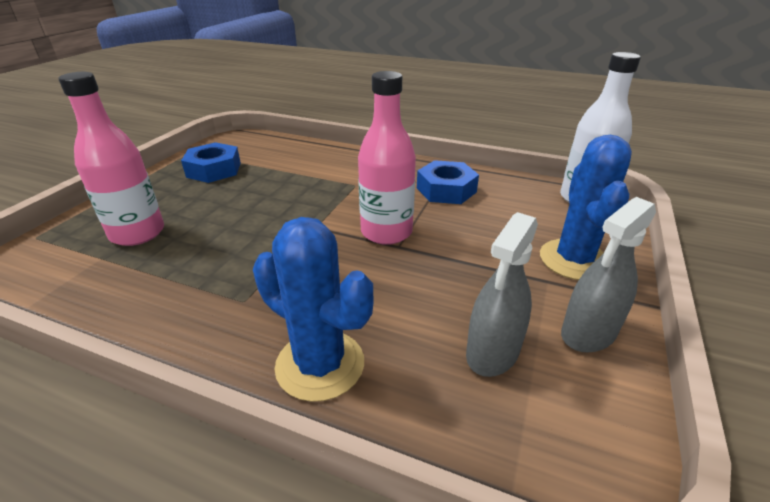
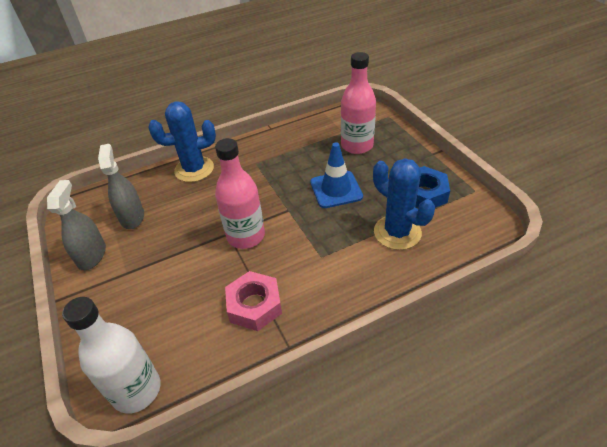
camera: 135 degrees right, 10 degrees up
(249, 213) = (336, 189): none -> blue traffic cone
(446, 190) = (254, 305): blue nut -> pink nut
(574, 260) = (117, 301): blue cactus -> blue cactus (397, 232)

